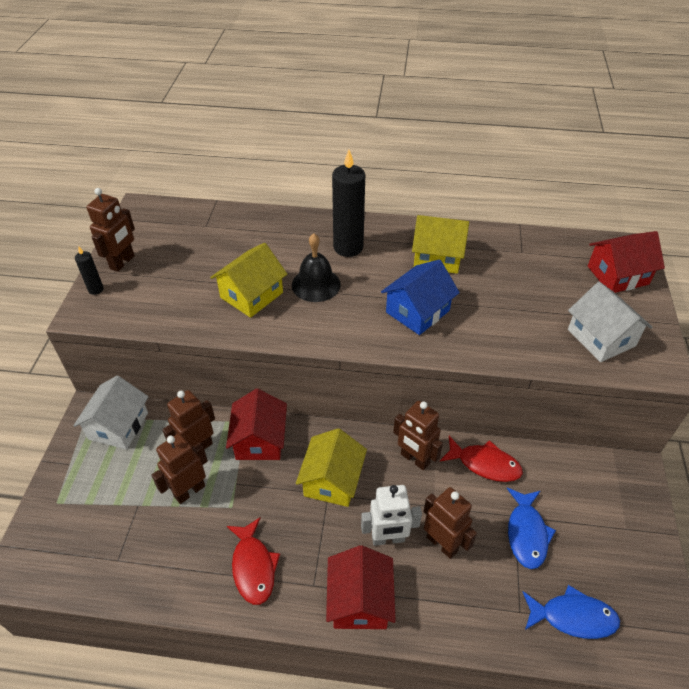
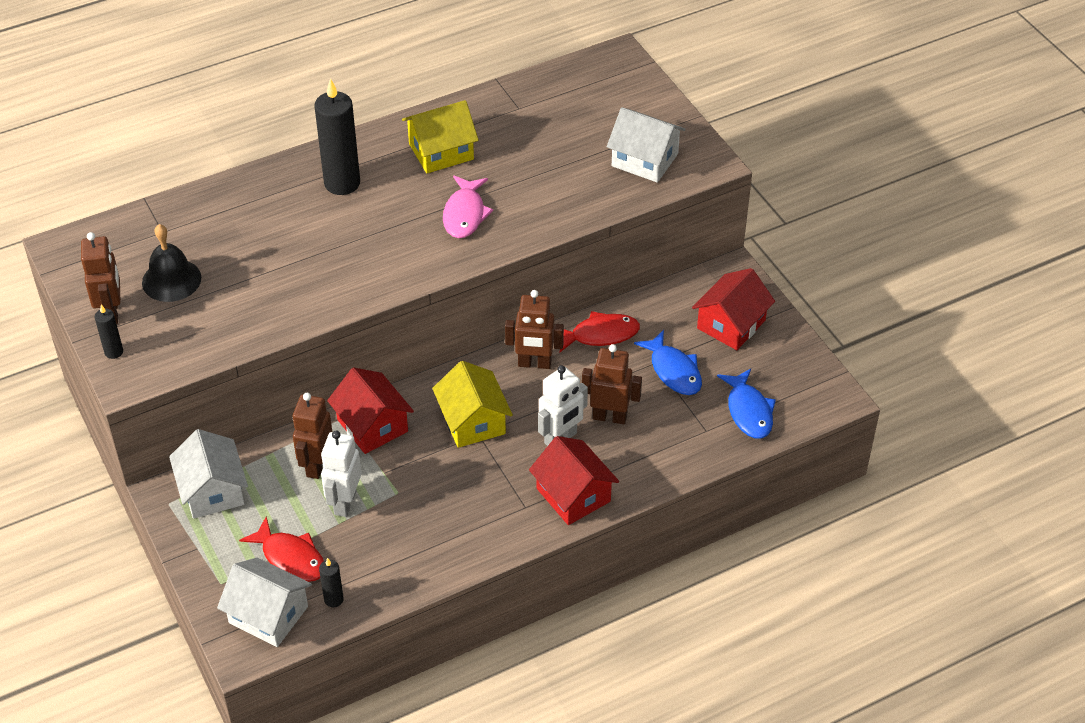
camera: 35 degrees left, 0 degrees up
(59, 552) = (268, 615): none -> white house
(110, 571) = (333, 599): none -> black candle
(189, 491) = (344, 502): brown robot -> white robot
(251, 295) = (287, 277): yellow house -> none
(253, 566) = (461, 523): red fish -> red fish (290, 558)
(316, 284) = (343, 236): black bell -> black bell (171, 280)
(417, 311) = (465, 214): blue house -> pink fish
(573, 617) = (748, 411): blue fish -> blue fish turned 105 degrees clockwise
(617, 275) = (622, 91): red house -> red house (731, 324)

